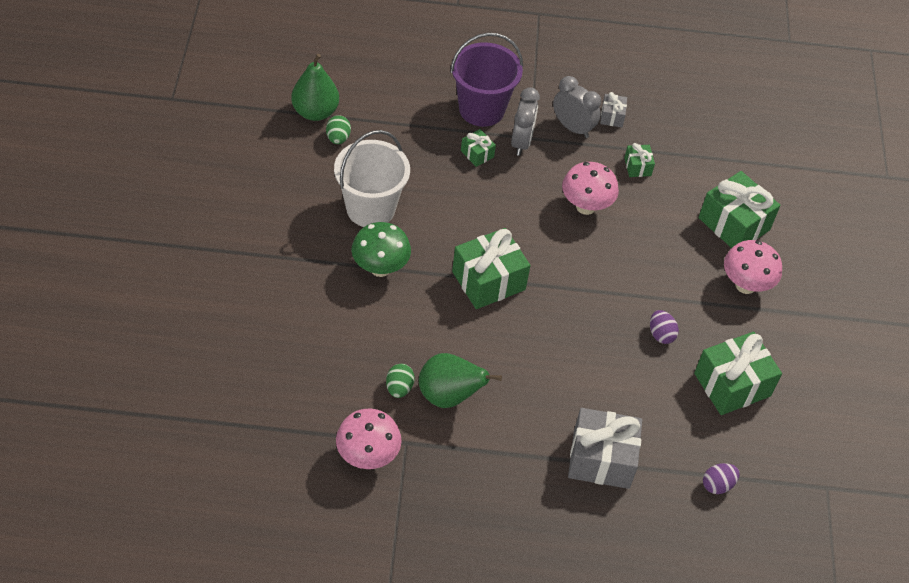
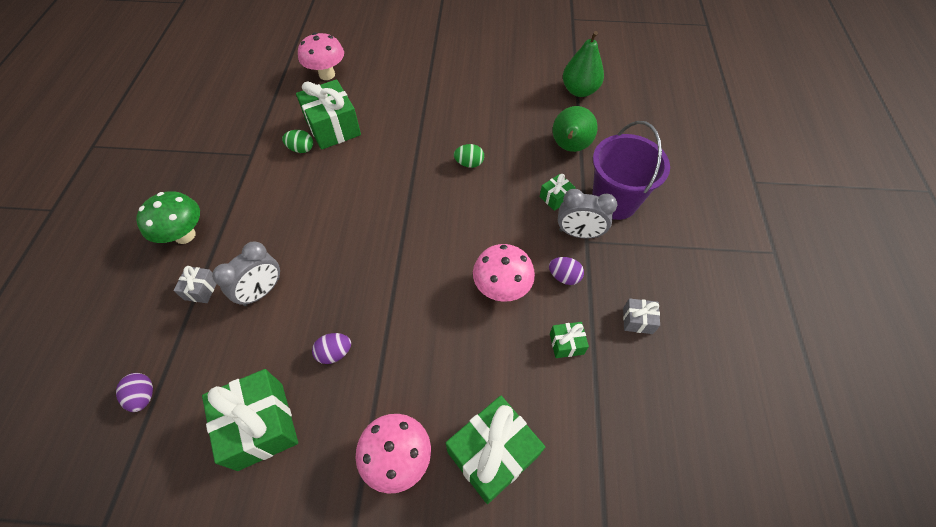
camera: 95 degrees right, 5 degrees up
(338, 138) = (553, 105): green egg -> green egg (469, 163)
(368, 456) = (244, 133): pink mushroom -> pink mushroom (327, 74)
(370, 208) = (480, 127): white bucket -> none
(380, 268) = (419, 134): green mushroom -> green mushroom (185, 235)
(449, 396) = (289, 179): green pear -> green pear (569, 147)
(488, 281) = (405, 206): green gift -> green gift (333, 127)
(571, 159) = (564, 277): none -> purple egg
(573, 127) = (610, 280): grey clock -> grey clock (262, 291)
(601, 459) = (201, 289): grey gift -> grey gift, size x0.48

